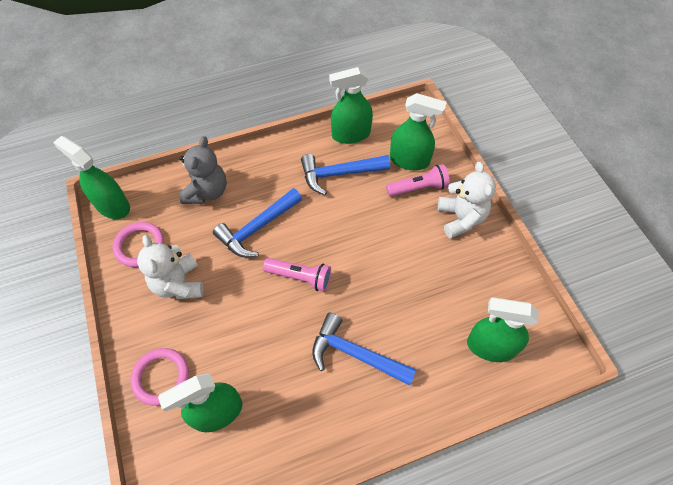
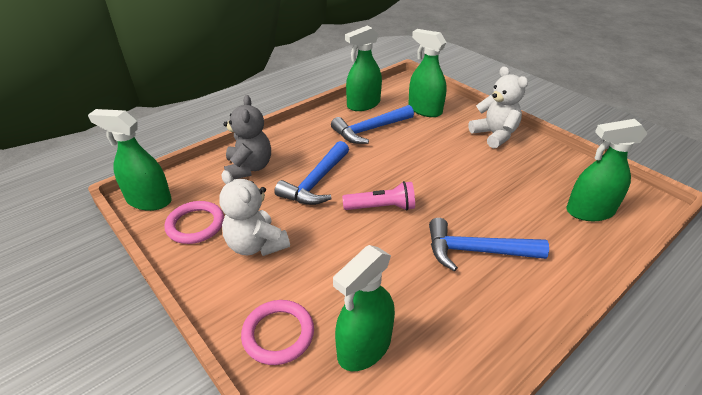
camera: 20 degrees left, 20 degrees down
(409, 160) = (424, 110): green spray bottle -> green spray bottle turned 135 degrees counterclockwise
(418, 188) = (445, 124): pink flashlight -> none

